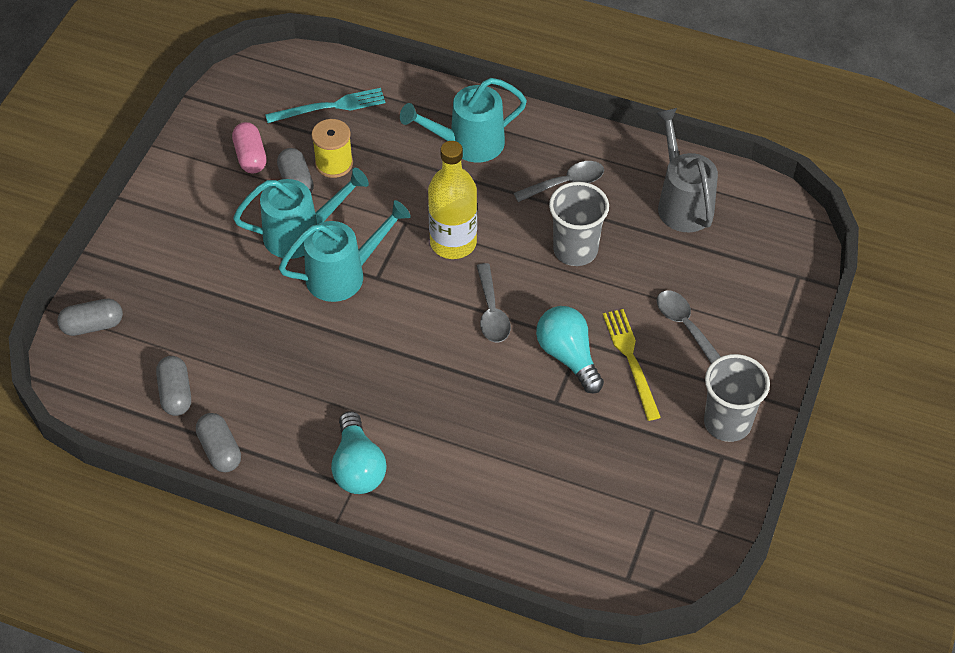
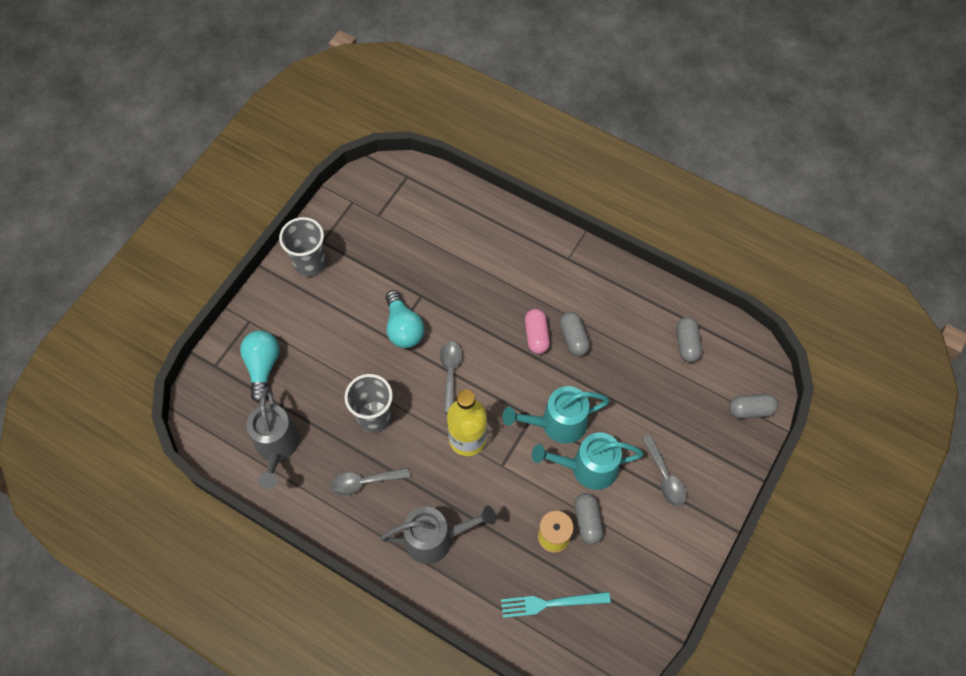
camera: 170 degrees left, 10 degrees up
(220, 450) = (656, 297): grey capsule -> grey capsule (573, 338)
(250, 156) = (625, 557): pink capsule -> pink capsule (536, 336)
(358, 467) = (563, 271): turquoise light bulb -> turquoise light bulb (263, 367)
(467, 144) = (436, 538): turquoise watering can -> grey watering can
(631, 360) = (360, 318): yellow fork -> none
(685, 326) = (313, 338): grey spoon -> grey spoon (665, 476)

